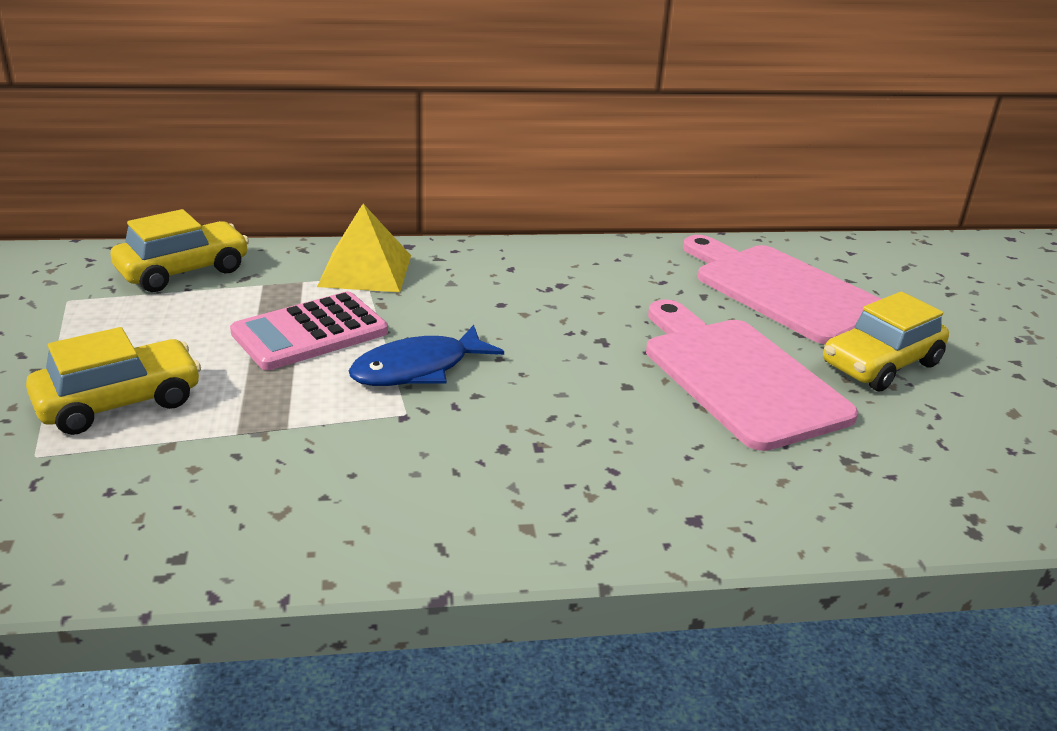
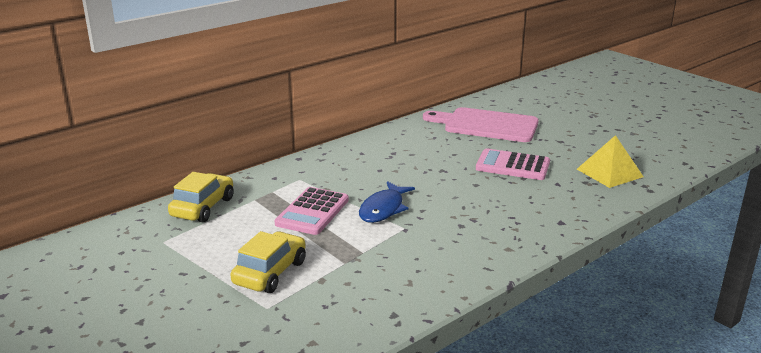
camera: 30 degrees left, 5 degrees down
(365, 270) = (296, 176): yellow pyramid -> yellow pyramid (609, 173)
(738, 377) = (512, 166): pink cutting board -> pink calculator
(880, 364) = (556, 142): yellow car -> none

